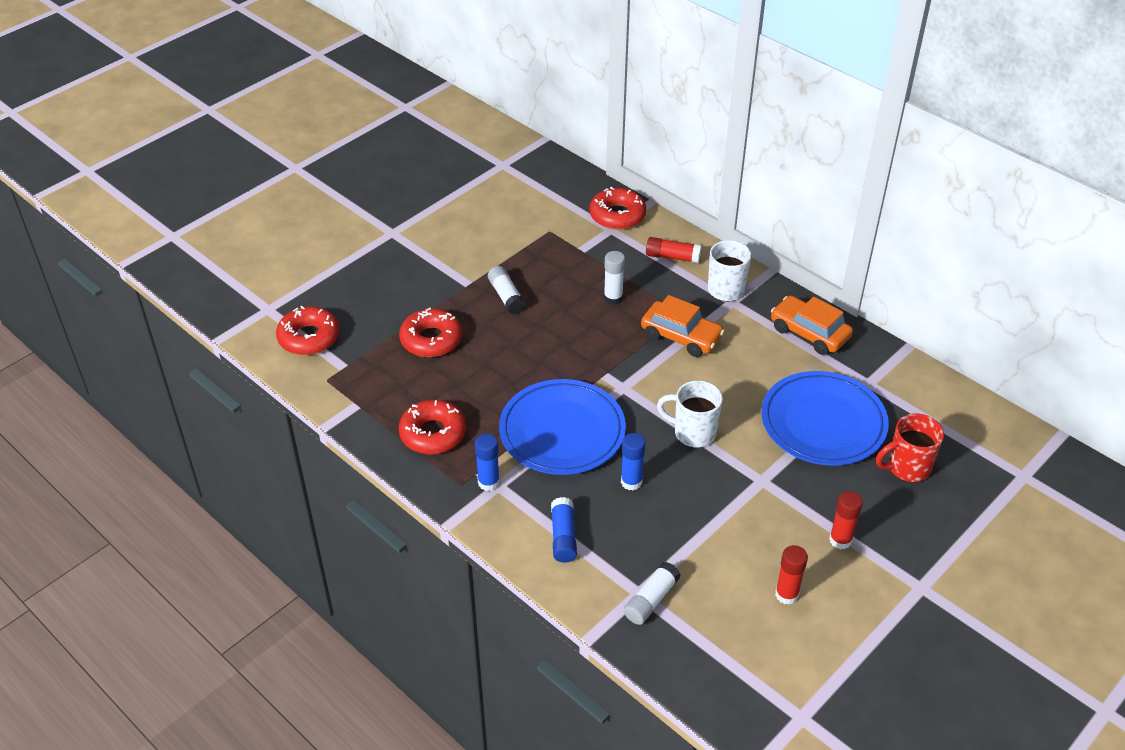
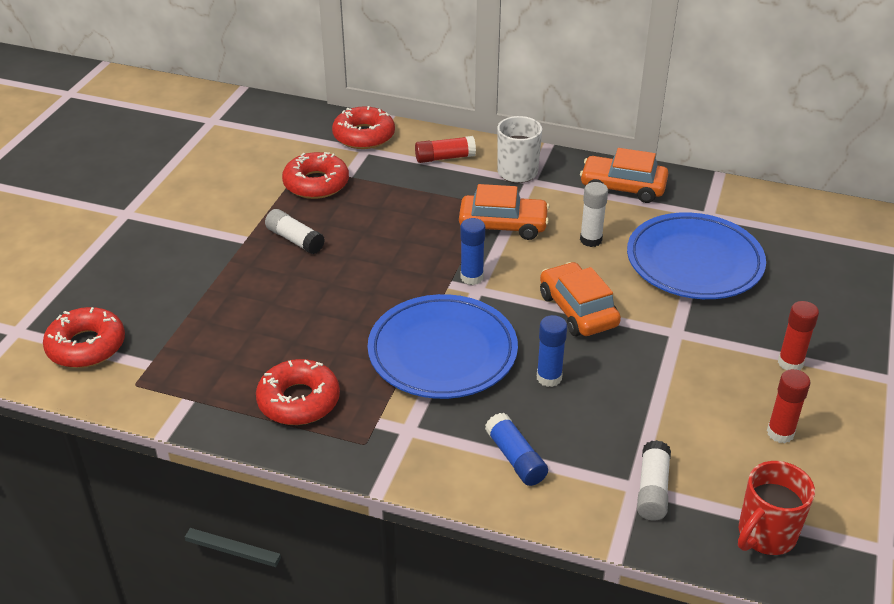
camera: 25 degrees left, 5 degrees down
(431, 339) = (236, 305): red donut -> red donut (316, 183)
(488, 482) = (395, 430): blue glue stick -> blue glue stick (472, 277)
(613, 298) = (410, 210): white glue stick -> white glue stick (591, 240)
(693, 433) = (578, 310): white mug -> orange car
(907, 468) = (799, 277): red mug -> red mug (765, 535)

